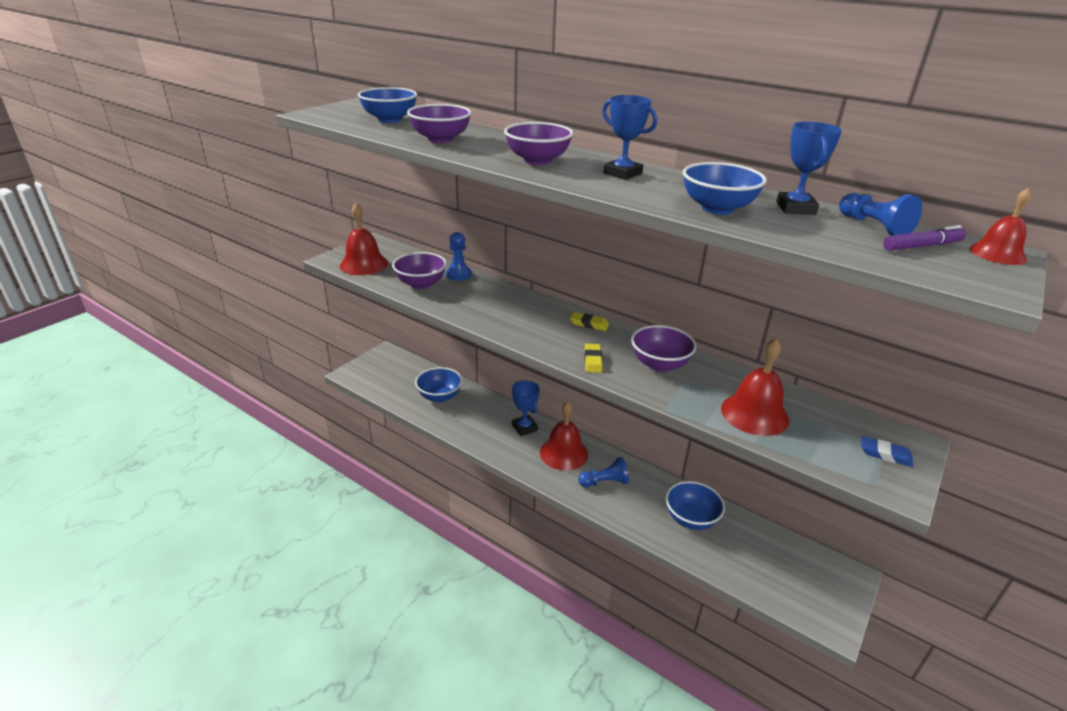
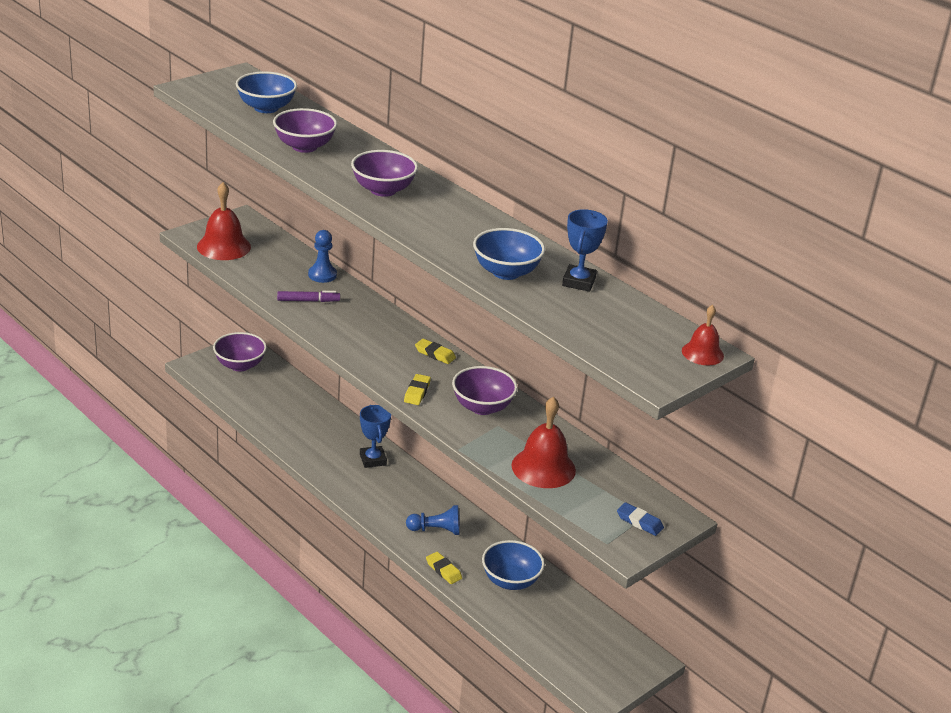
camera: 10 degrees right, 0 degrees up
(421, 284) = (277, 280): purple bowl -> purple bowl (240, 365)
(439, 396) = (289, 409): blue bowl -> none
(564, 453) = (405, 493): red bell -> none
(622, 173) = (453, 218): blue trophy -> none
(629, 521) = (443, 570): none -> yellow eraser
(873, 226) = (627, 311): blue pawn -> none
(922, 246) = (646, 336): purple marker -> purple marker (308, 301)

